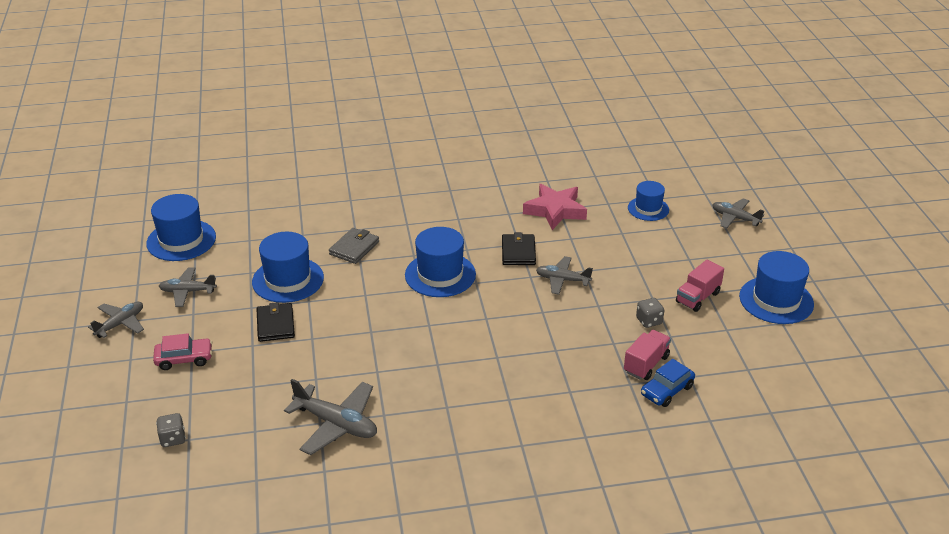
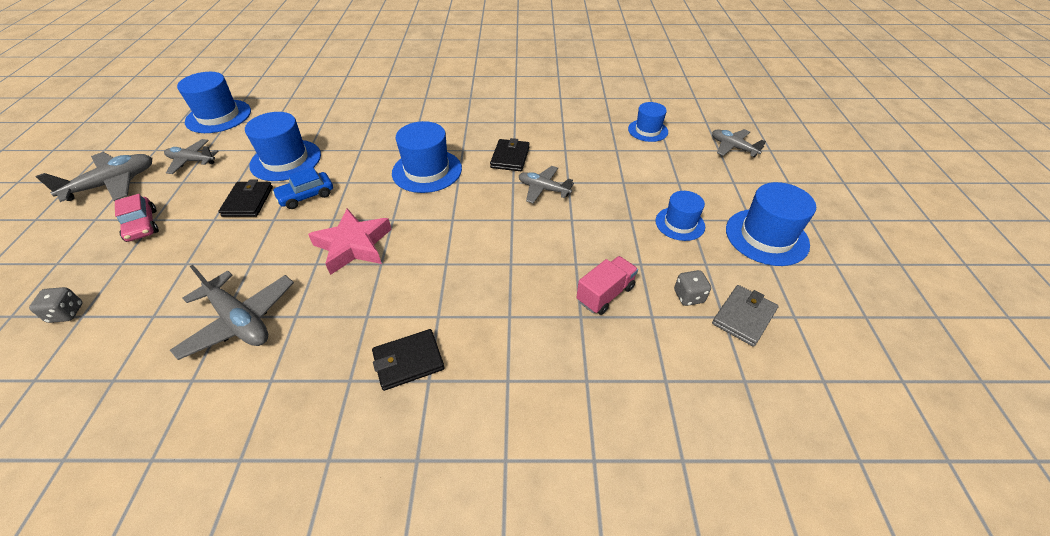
camera: 10 degrees right, 10 degrees up
(120, 324) = (113, 184): grey plane -> grey plane, size x1.53
(184, 359) = (142, 225): pink car -> pink car turned 60 degrees clockwise
(354, 248) = (361, 138): grey wallet -> grey wallet (743, 317)
(499, 434) = (408, 361): none -> black wallet
(555, 211) = (558, 124): pink star -> pink star (353, 245)
(649, 321) = (621, 243): grey dice -> grey dice (688, 296)
(667, 390) = (621, 331): blue car -> blue car (306, 196)
(697, 297) = (680, 223): pink truck -> blue hat

